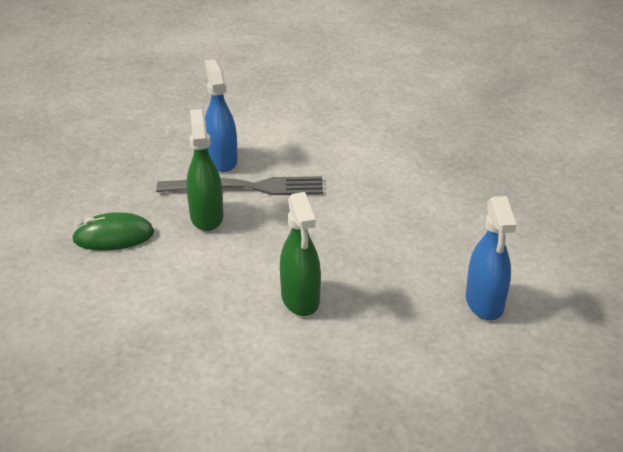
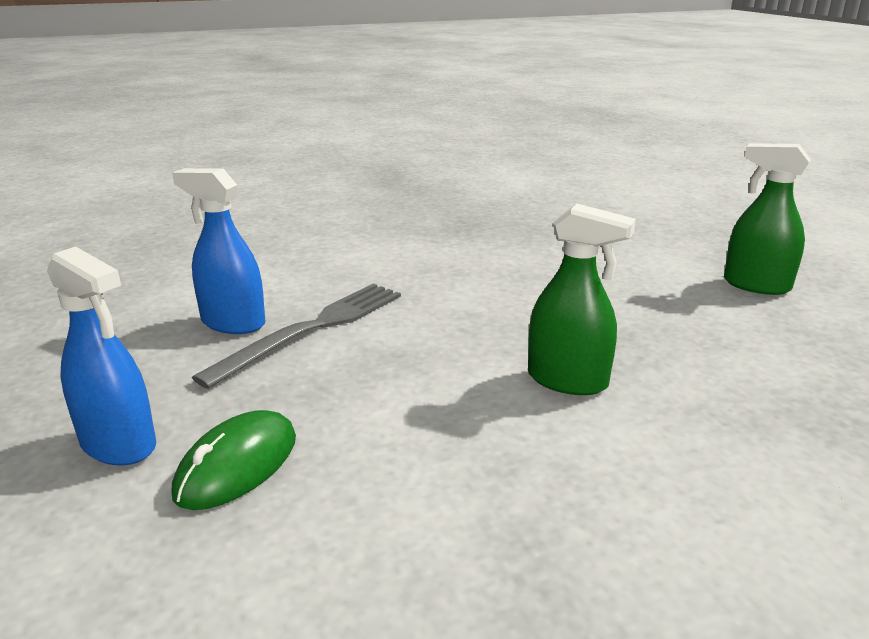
camera: 50 degrees left, 10 degrees down
(206, 217) = (322, 376): green spray bottle -> green spray bottle (756, 285)
(484, 303) = (683, 295): blue spray bottle -> blue spray bottle (118, 445)

